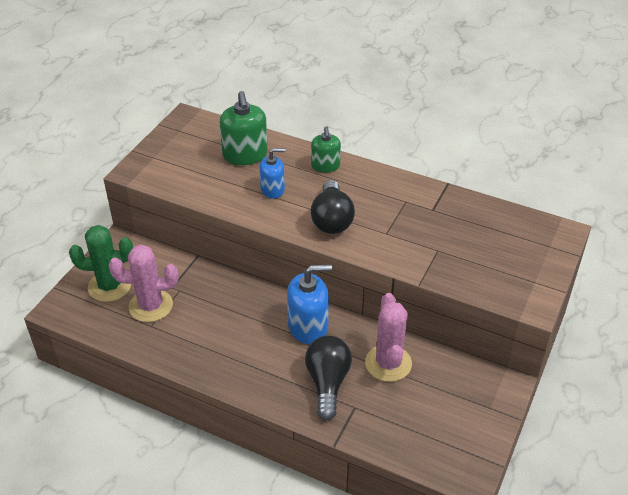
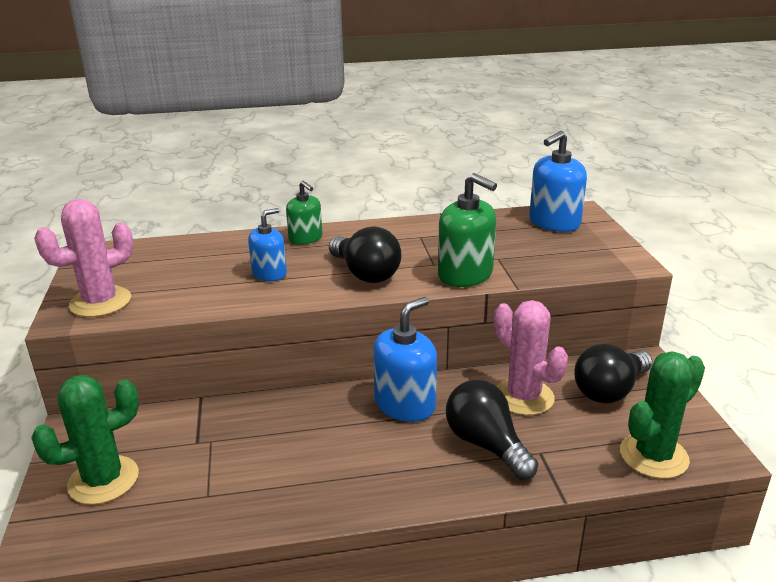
camera: 35 degrees left, 15 degrees down
(151, 306) = (186, 474): pink cactus -> pink cactus (100, 302)
(245, 155) = (203, 258): green soap dispenser -> green soap dispenser (465, 275)
(423, 452) = (653, 456): none -> green cactus
(452, 391) = (610, 390): none -> black light bulb
(524, 235) = (554, 223): none -> blue soap dispenser

